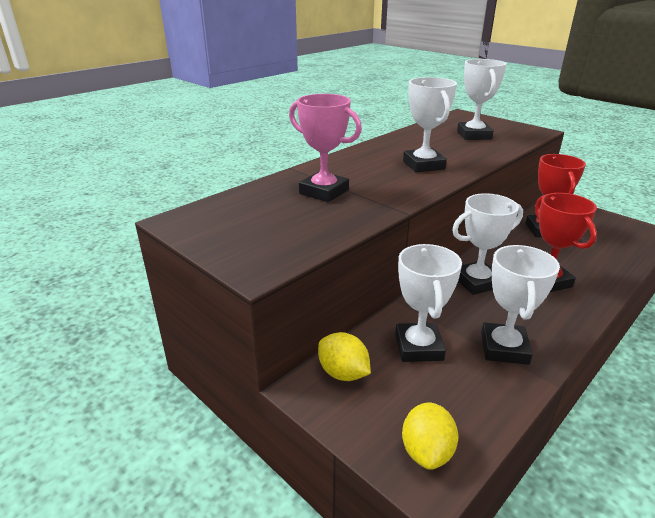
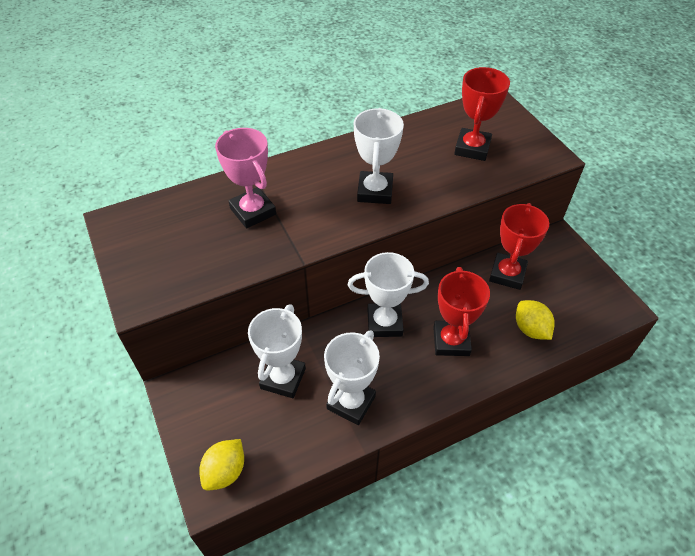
camera: 20 degrees right, 20 degrees up
(343, 373) = (210, 384): yellow lemon -> yellow lemon (530, 329)
(474, 135) = (472, 148): white trophy -> red trophy

